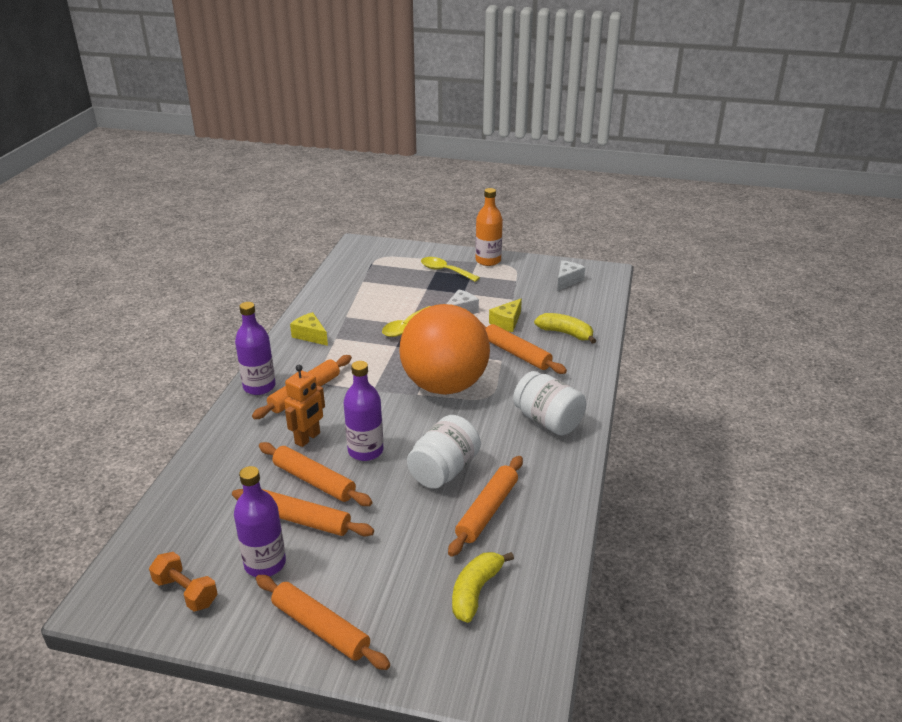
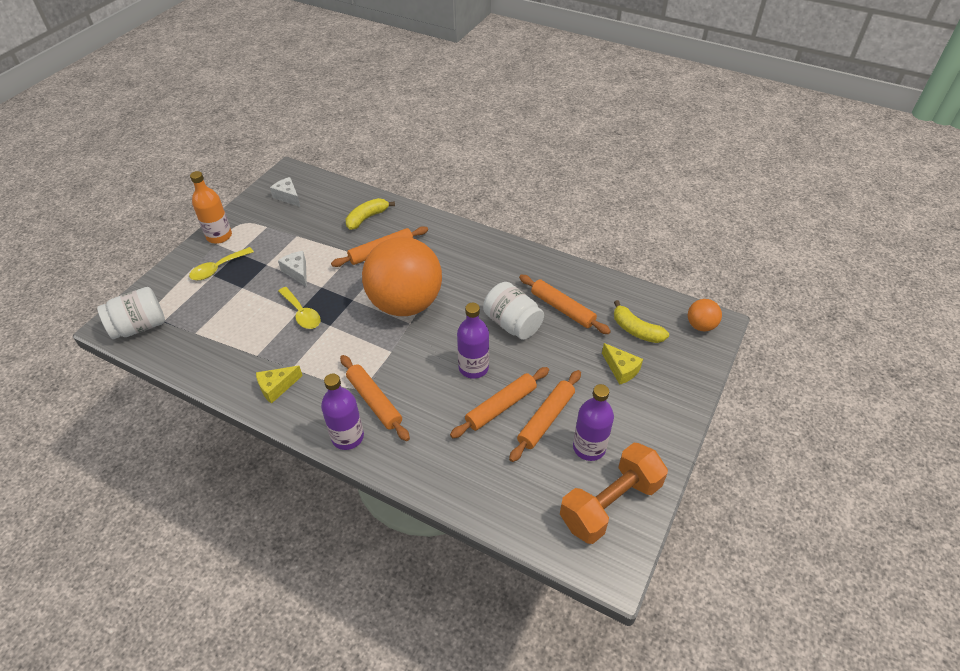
camera: 75 degrees left, 15 degrees up
(186, 592) = (610, 504): orange dumbbell -> orange dumbbell, size x1.86
(308, 438) = (443, 405): orange robot -> none
(320, 628) = (657, 418): orange rolling pin -> none
(507, 322) = (332, 247): yellow cheese -> yellow cheese (621, 369)
(513, 671) = (700, 325): none -> orange ball
(548, 421) = (475, 255): white jar -> white jar (140, 326)

